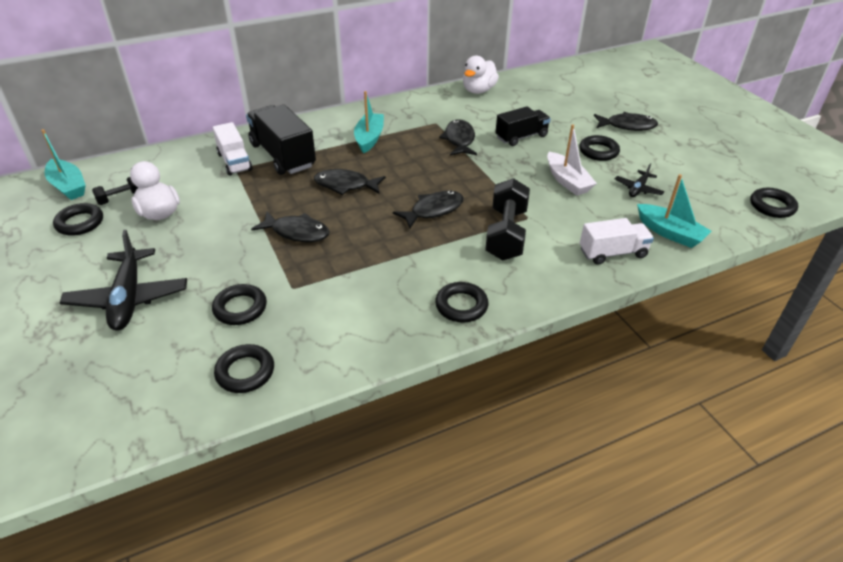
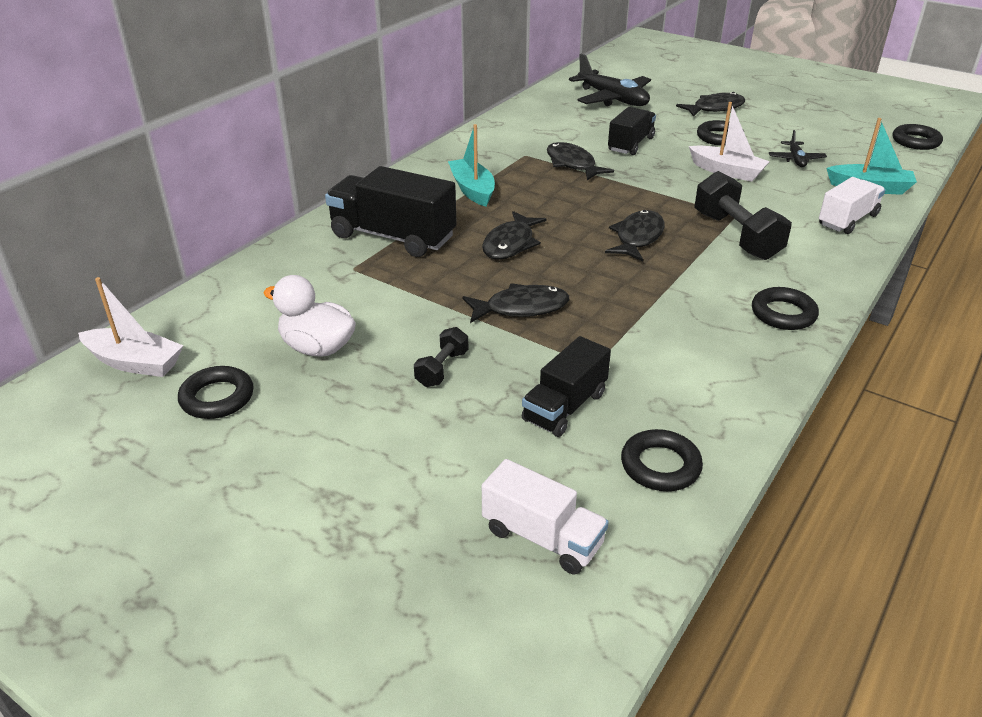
camera: 30 degrees left, 5 degrees down
(68, 186) = (135, 362): turquoise boat -> white boat
(120, 198) = (237, 350): black dumbbell -> black dumbbell (442, 369)
(128, 298) = (411, 453): black plane -> black plane (612, 99)
(234, 162) = (340, 261): white truck -> white truck (542, 537)
(240, 308) = (564, 407): black ring -> black truck
(345, 185) = (510, 244): black fish -> black fish turned 45 degrees counterclockwise
(478, 90) = (528, 112): white duck -> none

